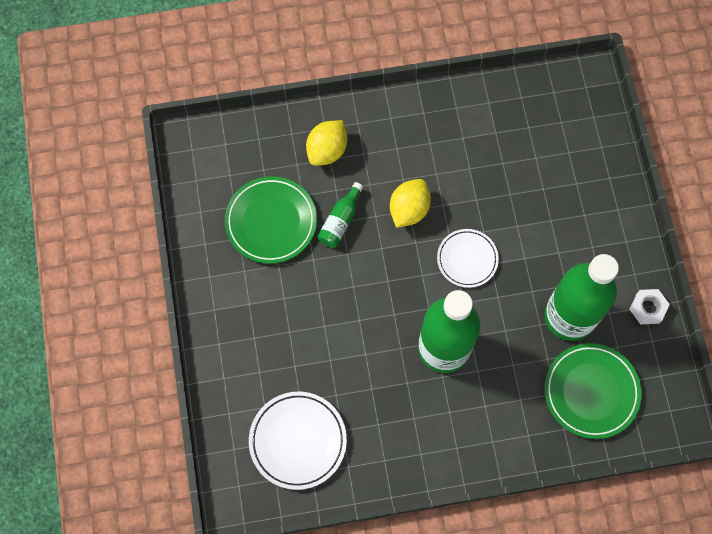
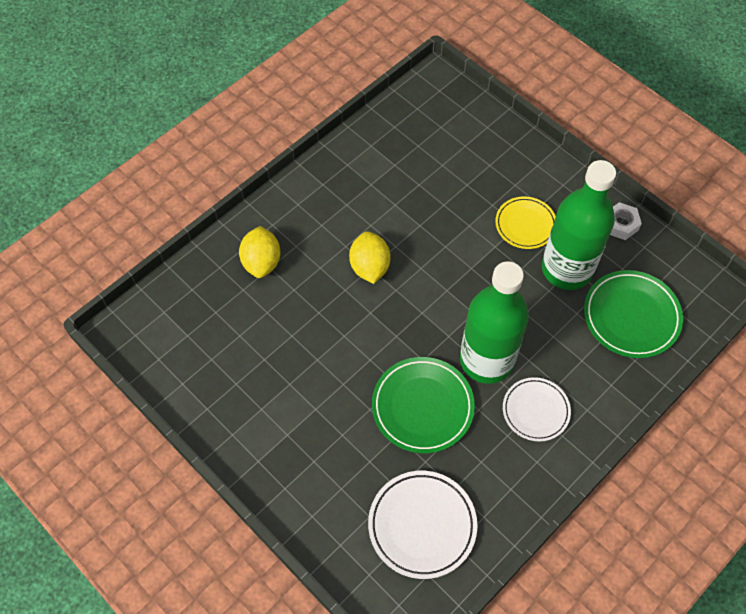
camera: 35 degrees left, 10 degrees down
(271, 221) = (255, 351): green plate -> green plate (422, 407)
(340, 221) = (317, 312): green bottle -> none
(467, 259) = (449, 276): white plate -> white plate (535, 410)
(565, 256) = (525, 225): none -> yellow plate

